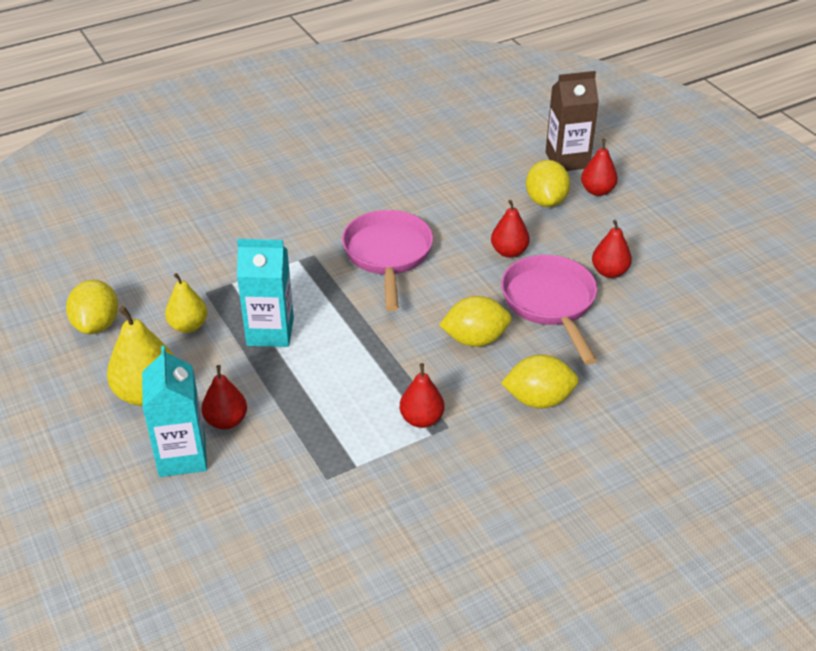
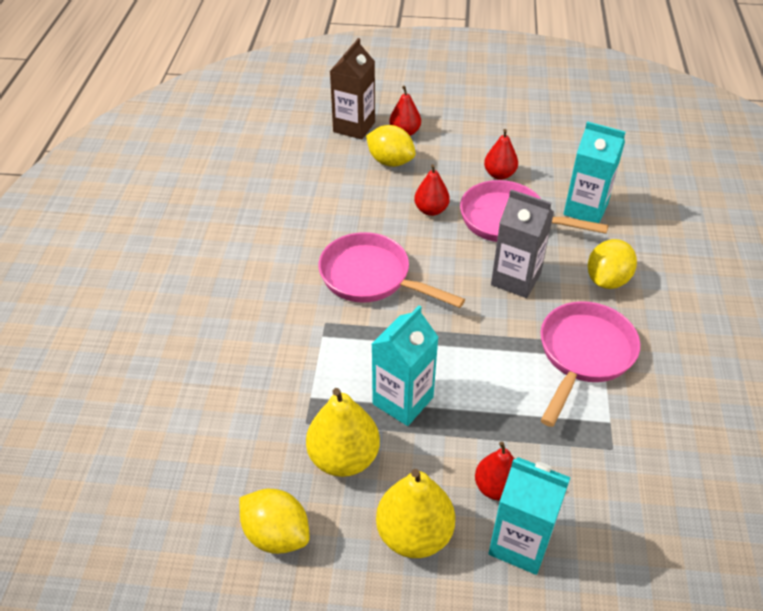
camera: 55 degrees left, 5 degrees up
(188, 326) = (343, 457): yellow pear -> yellow pear, size x1.58
(421, 419) = (583, 355): red pear -> pink pan
(475, 339) = (515, 279): yellow lemon -> grey carton
(626, 348) = (585, 209): none -> turquoise carton

